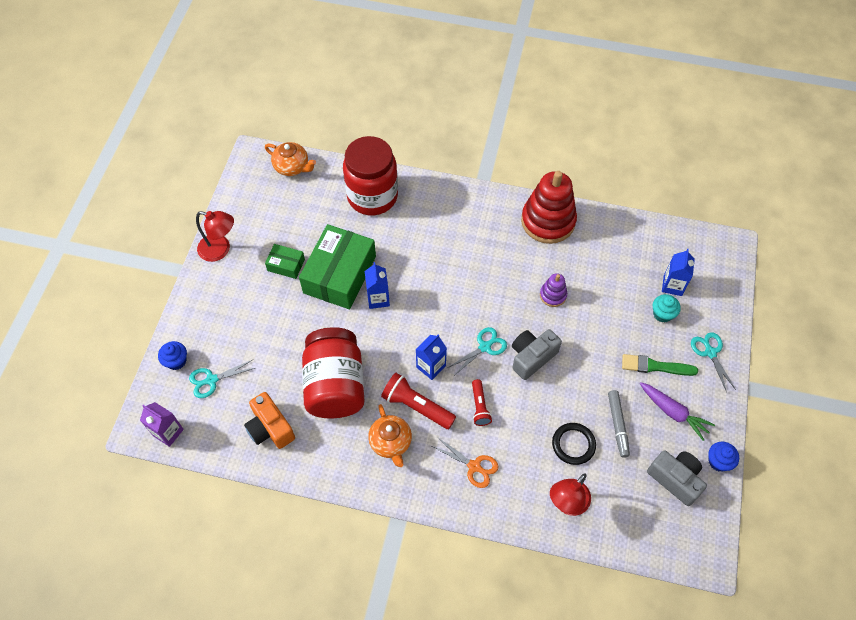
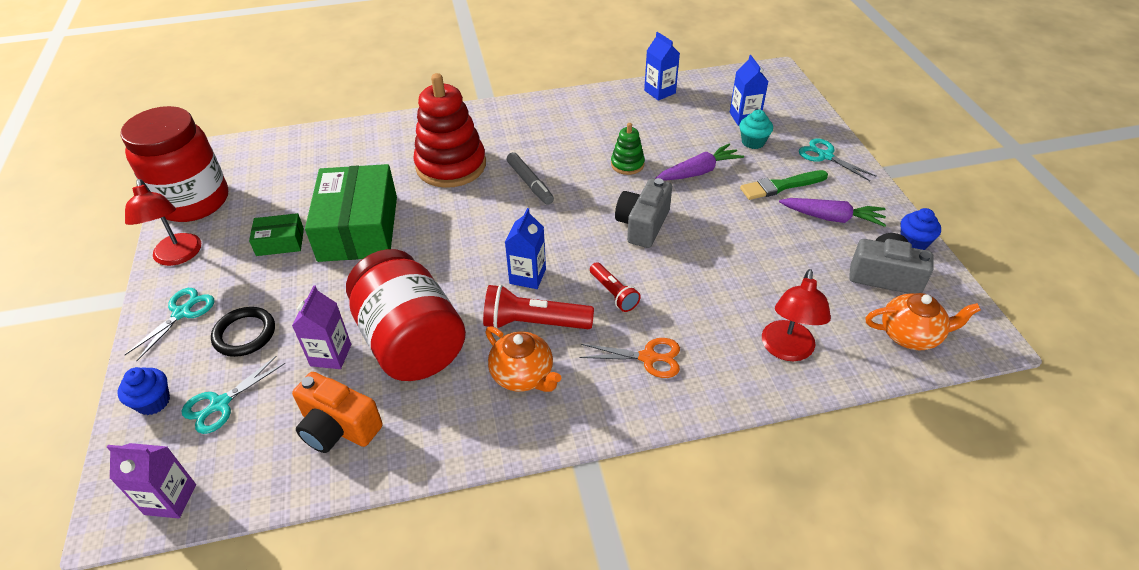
camera: 25 degrees left, 15 degrees down
(220, 250) = (178, 256): red lamp -> red lamp turned 75 degrees clockwise
(284, 373) = (331, 355): none -> purple carton
(292, 167) = (247, 151): orange teapot -> orange teapot (911, 335)
(372, 196) = (363, 147): red jar -> red jar (194, 202)
(378, 299) = (421, 234): blue carton -> blue carton (659, 92)
(484, 347) = (581, 235): turquoise scissors -> turquoise scissors (182, 313)
(548, 221) = (579, 108): red stacking toy -> red stacking toy (451, 166)
(553, 295) = (627, 164): purple stacking toy -> green stacking toy
(573, 444) = (749, 288): black ring -> black ring (244, 334)
(602, 325) = (698, 172): none -> purple carrot
(617, 425) = (783, 251): grey marker -> grey marker (530, 183)

